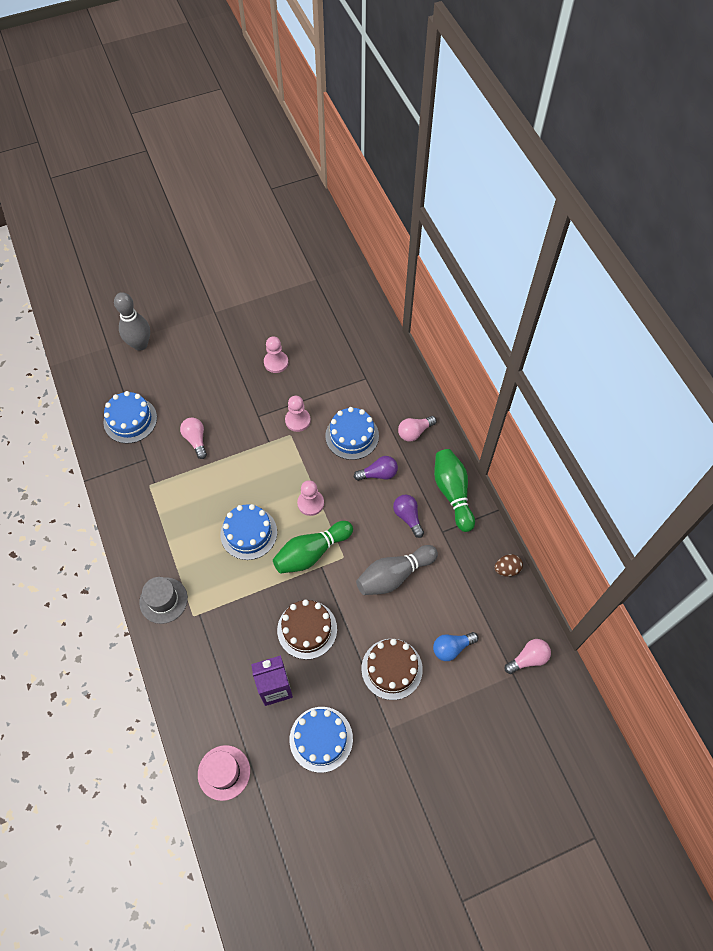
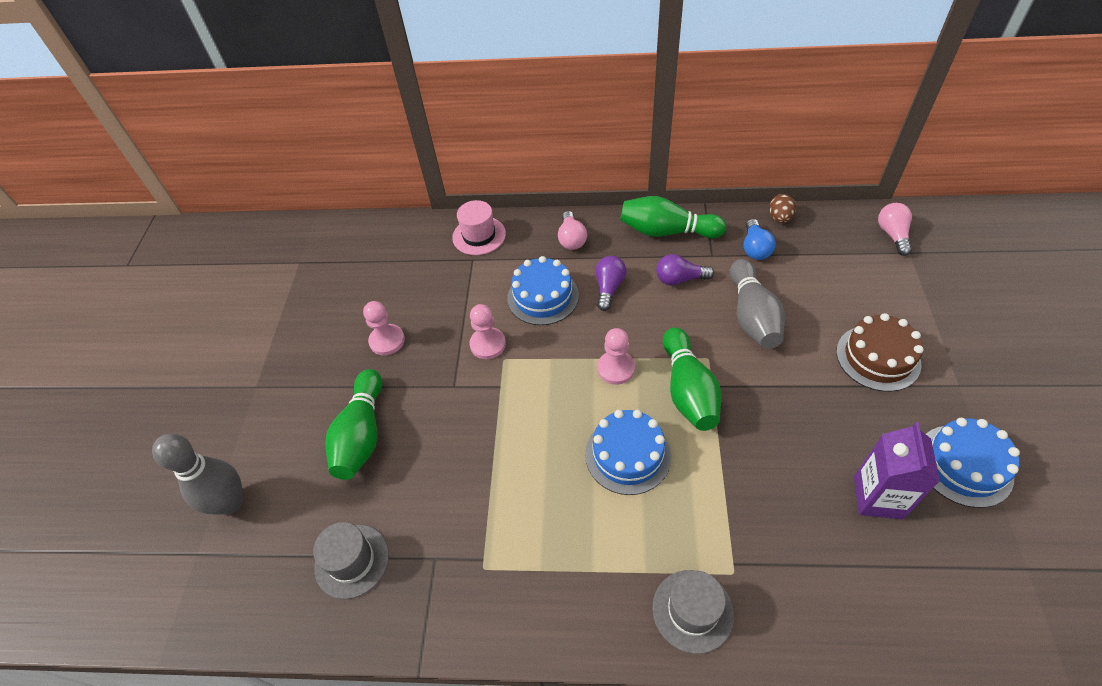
camera: 60 degrees left, 10 degrees down
(130, 420) = (352, 561): blue cake -> grey hat
(196, 440) = (444, 476): pink light bulb -> none
(205, 384) = (362, 435): none -> green bowling pin
(224, 772) = (1003, 611): pink hat -> pink hat (479, 235)
(307, 629) = (799, 431): brown cake -> none
(452, 648) = (863, 293): blue light bulb -> blue light bulb (755, 248)

